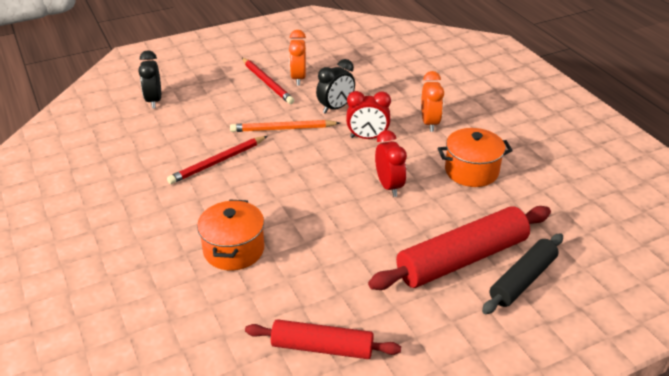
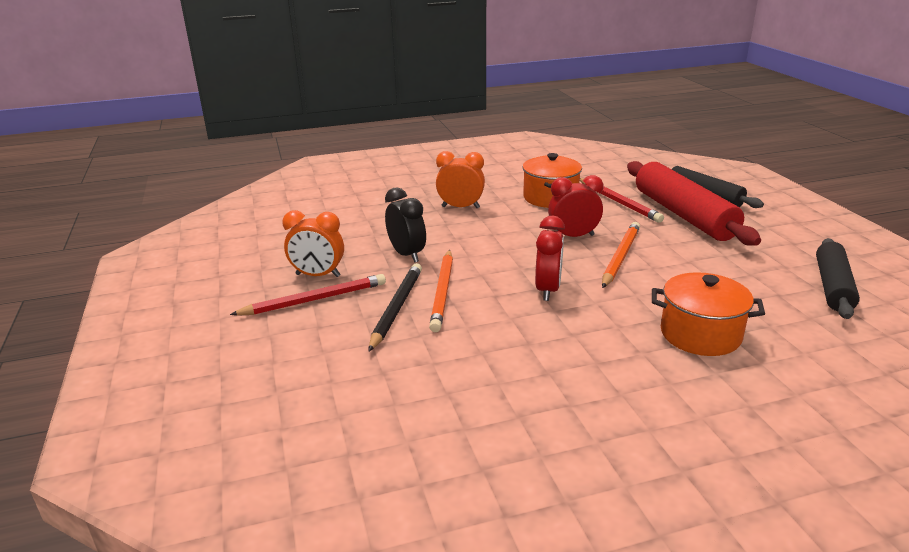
camera: 80 degrees left, 10 degrees down
(154, 100) = (306, 413): black clock -> none
(218, 162) = (511, 345): red pencil -> red pencil (618, 202)
(260, 113) = (396, 308): none -> black pencil
(322, 348) = (833, 287): red rolling pin -> black rolling pin
(355, 213) = (620, 257): none -> orange pencil
(367, 137) = (479, 240): red clock -> red clock (548, 290)

